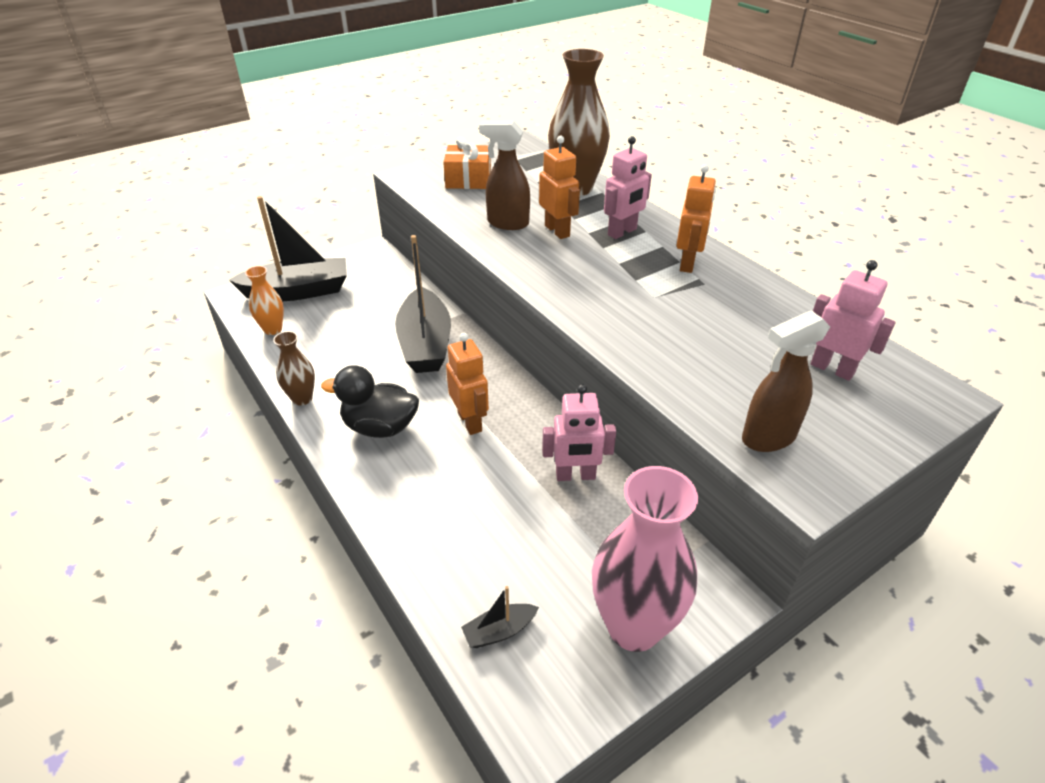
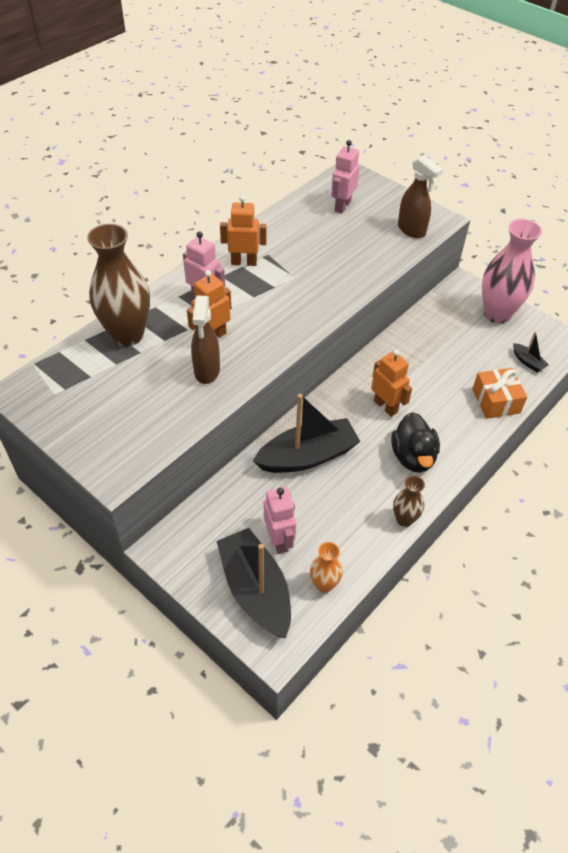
camera: 105 degrees left, 10 degrees up
(468, 180) = (119, 418): orange gift -> orange gift (495, 401)
(470, 422) = (385, 406): orange robot -> orange robot turned 90 degrees clockwise
(575, 475) = (410, 346): pink robot -> pink robot (279, 540)

